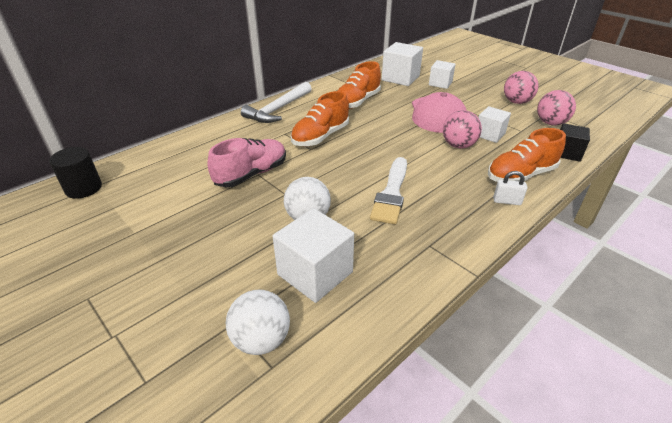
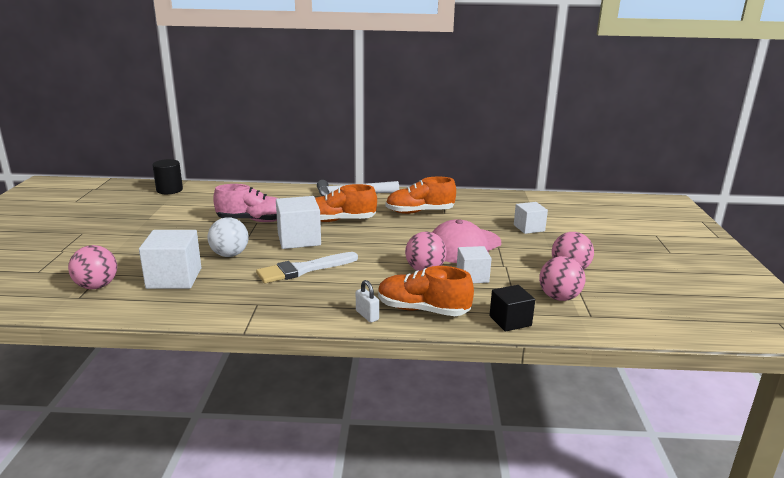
camera: 45 degrees right, 15 degrees down
(261, 340) = (97, 286): white ball -> pink ball
(400, 78) = (501, 211): white cube -> white cube (299, 239)

